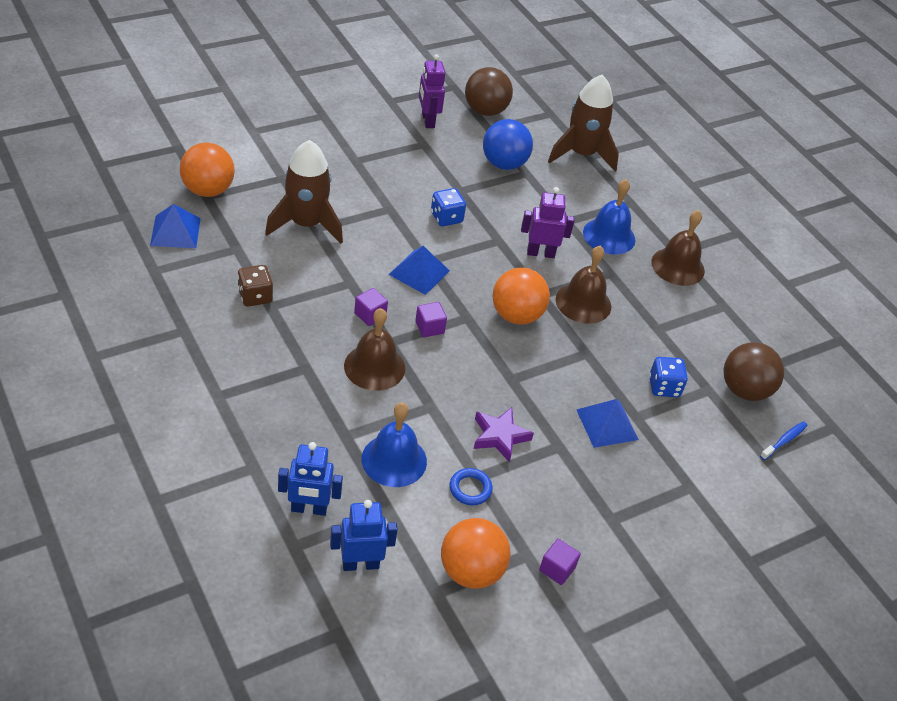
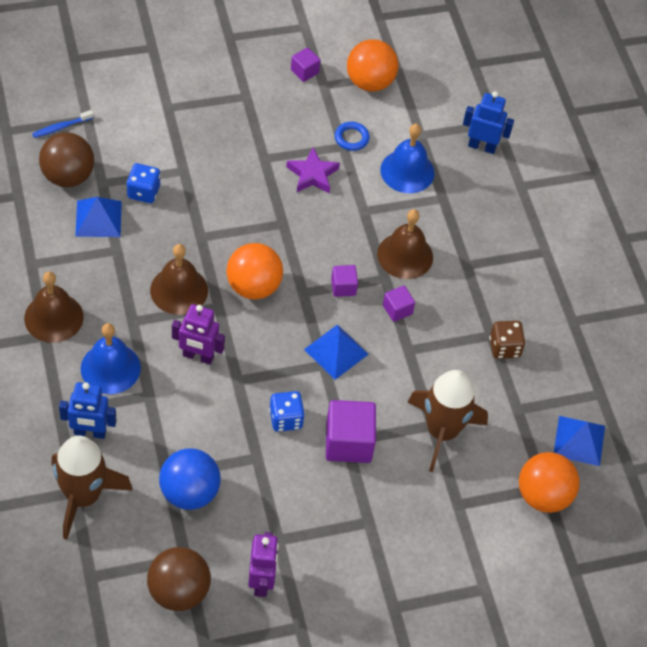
camera: 165 degrees left, 10 degrees up
(360, 564) = (450, 102): blue robot -> blue robot (90, 432)
(387, 208) = (348, 442): none -> purple cube
(607, 424) = (213, 168): blue pyramid -> blue pyramid (98, 218)

